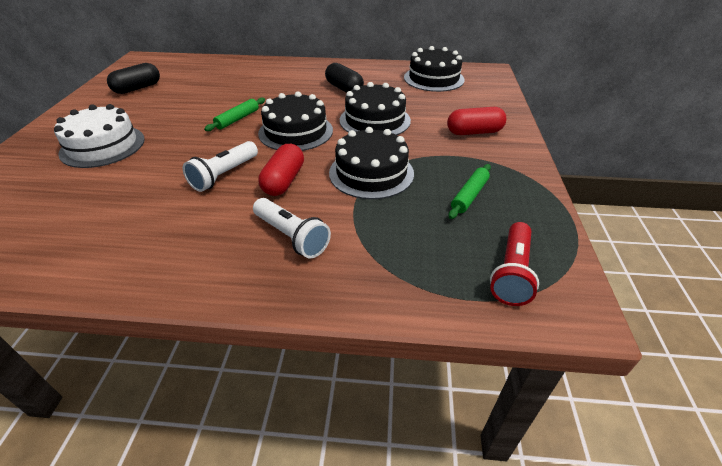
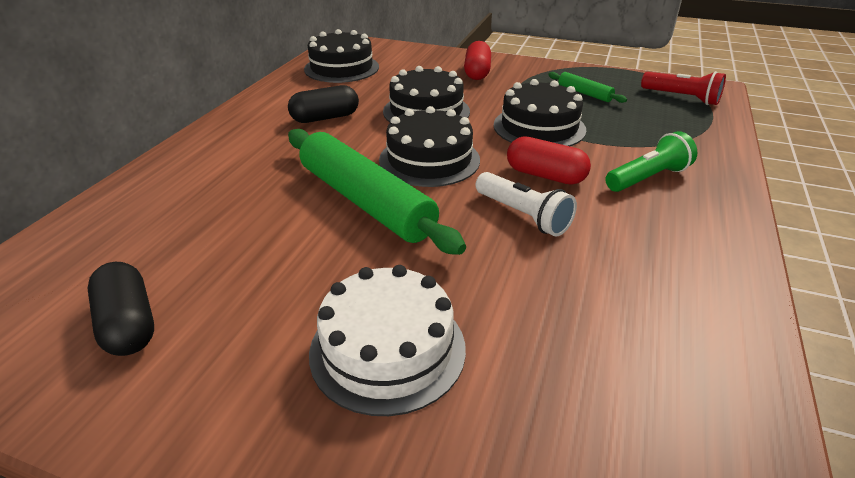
camera: 75 degrees left, 5 degrees down
(237, 119) = (365, 201): green rolling pin -> green rolling pin, size x2.20
(292, 236) = (647, 178): white flashlight -> green flashlight

